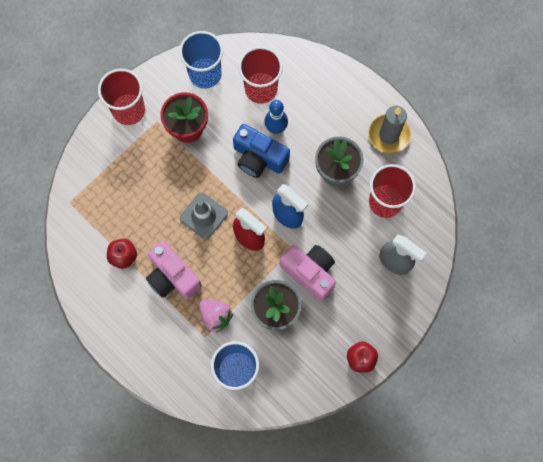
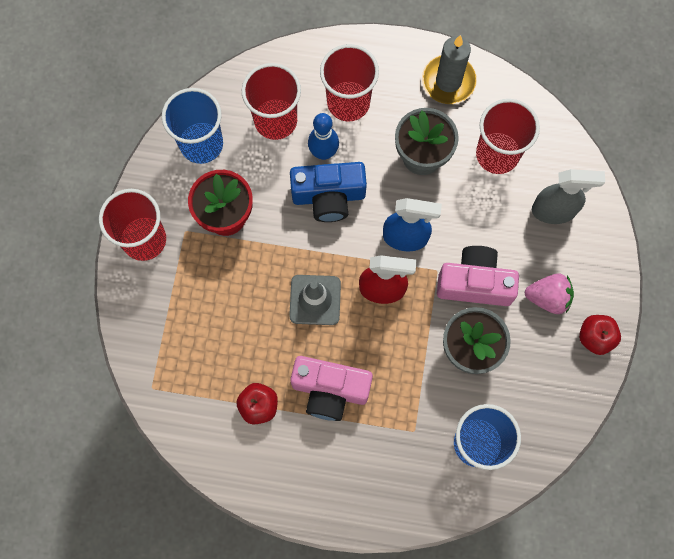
camera: 35 degrees left, 0 degrees up
(215, 316) = (409, 400): pink strawberry -> pink strawberry (548, 298)
(314, 107) = (348, 102): none -> red cup

